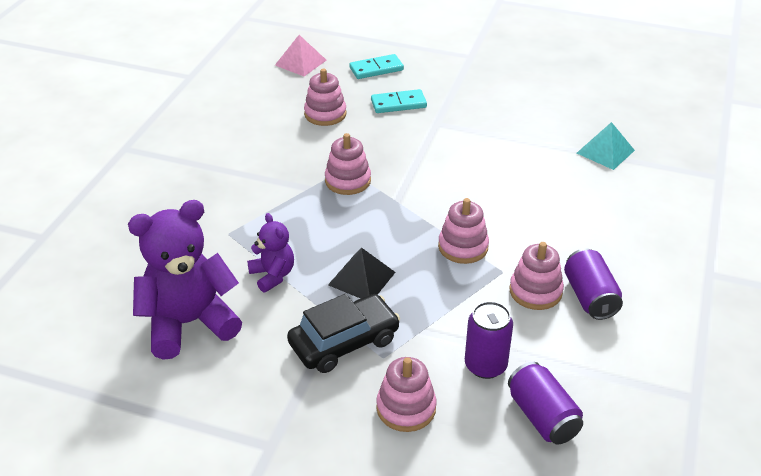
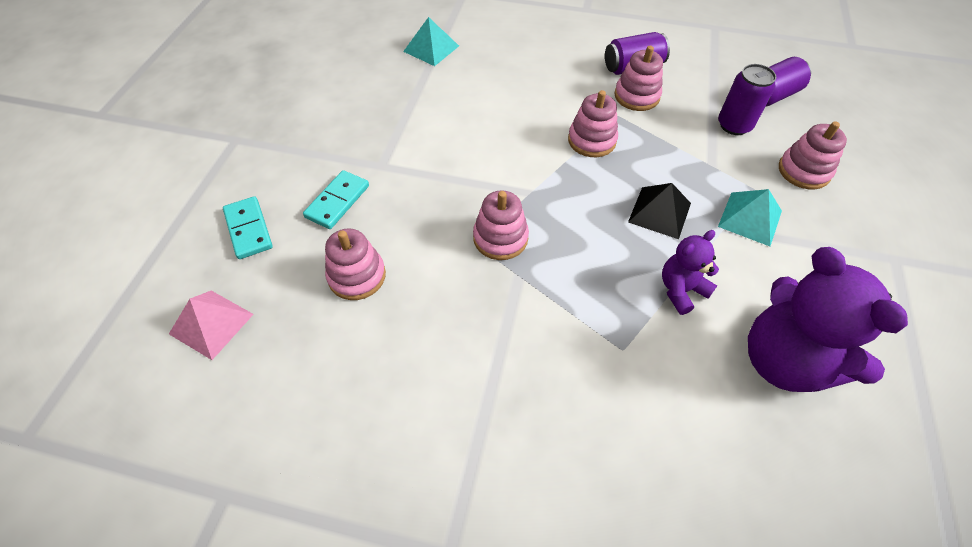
camera: 95 degrees left, 15 degrees up
(344, 342) = (750, 218): black car -> turquoise pyramid
(398, 104) = (337, 201): turquoise domino -> turquoise domino turned 45 degrees clockwise

